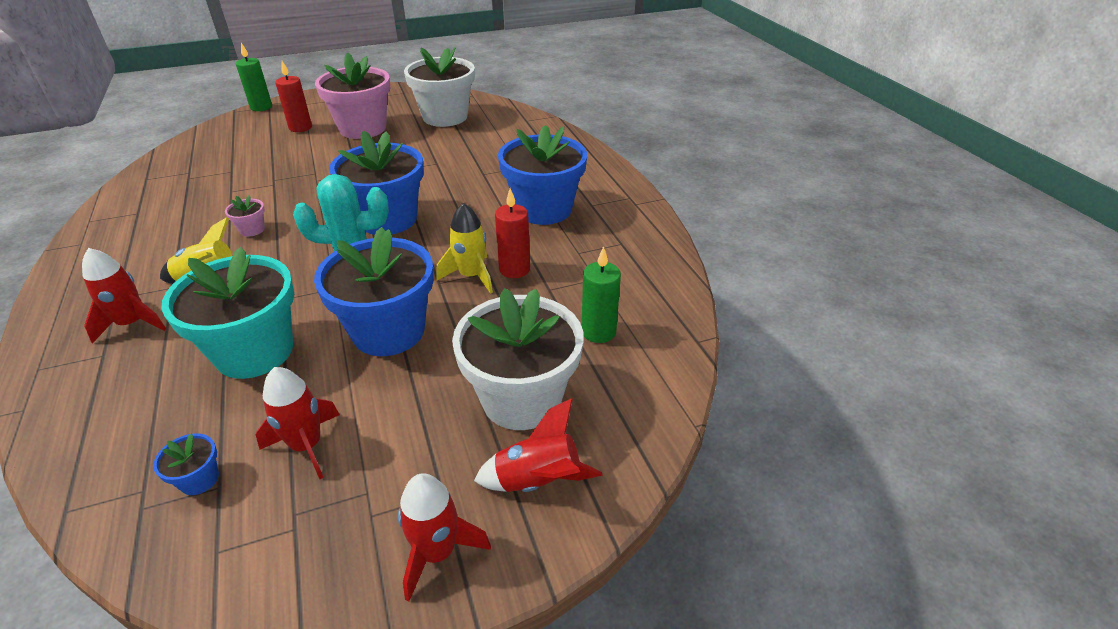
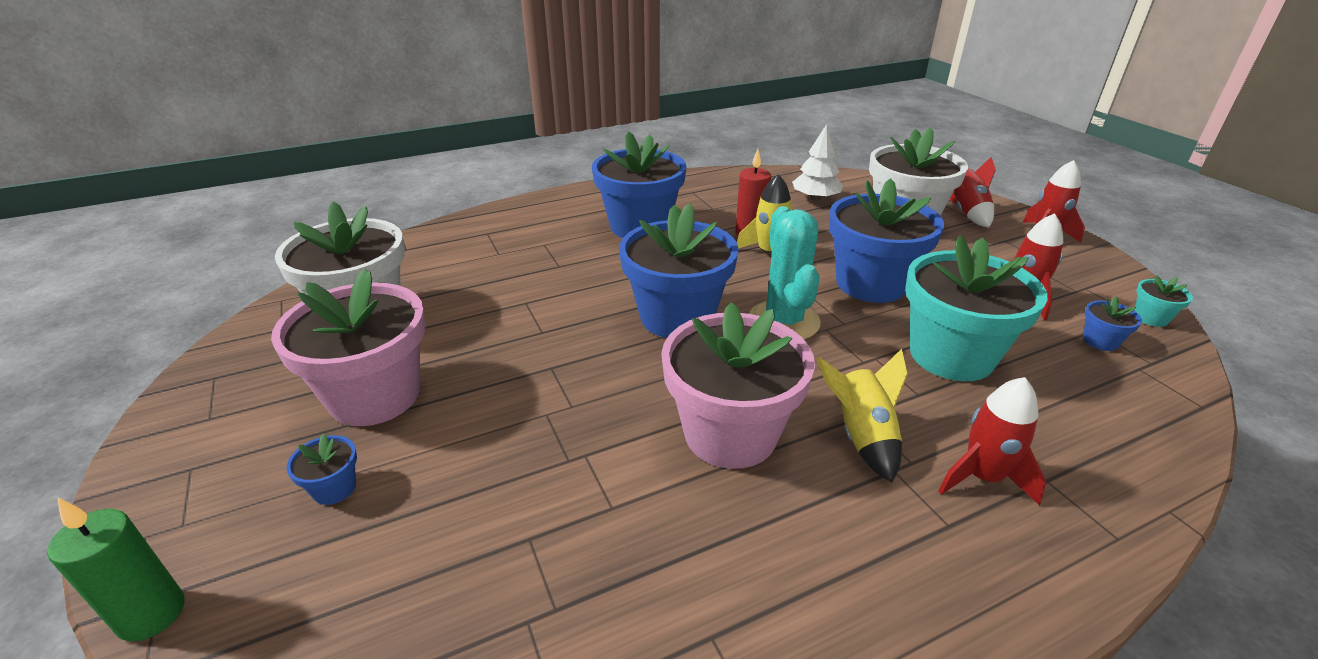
camera: 95 degrees left, 5 degrees down
(200, 565) = (1150, 318): none -> turquoise flower pot
(252, 229) = (730, 434): pink flower pot -> pink flower pot, size x2.48
(300, 127) = (334, 488): red candle -> blue flower pot
(598, 332) = (815, 198): green candle -> white tree

